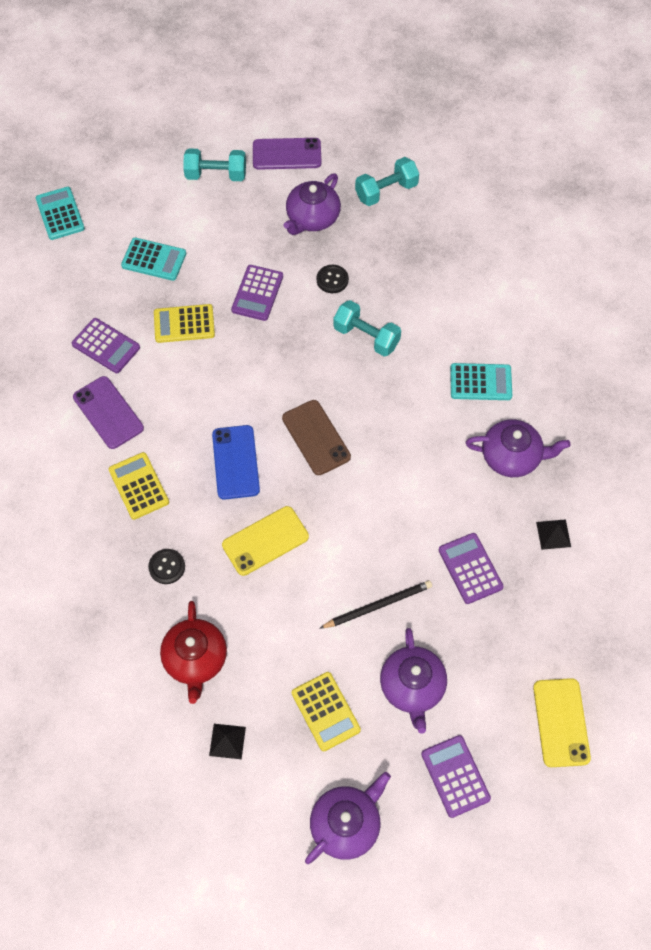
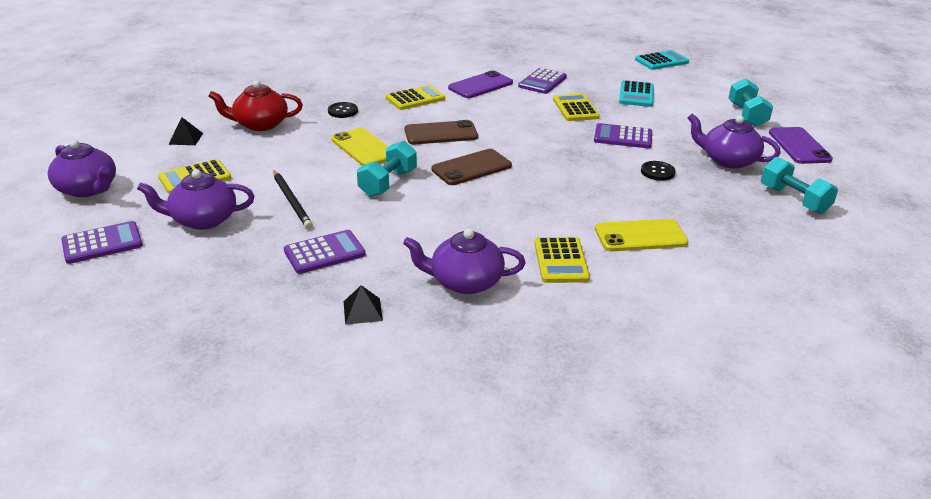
camera: 85 degrees right, 30 degrees down
(236, 462) = (441, 133): blue phone -> brown phone
(366, 337) = (595, 191): turquoise dumbbell -> turquoise dumbbell (388, 183)
(480, 382) = (561, 261): turquoise calculator -> yellow calculator
(512, 456) = (465, 282): purple teapot -> purple teapot turned 90 degrees clockwise
(561, 722) = (128, 311): yellow phone -> yellow phone (640, 236)

